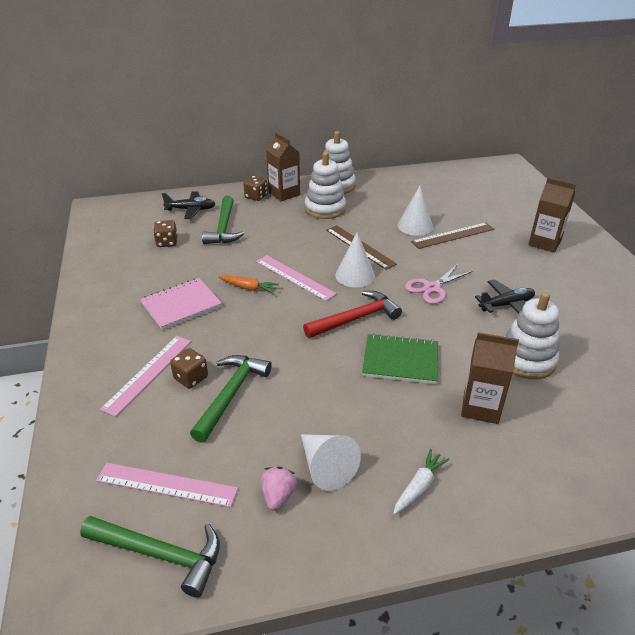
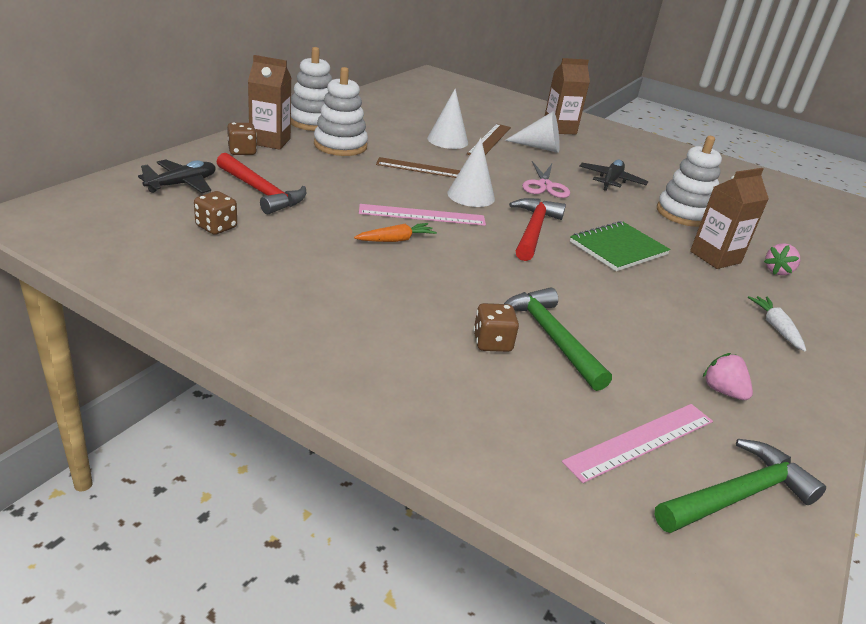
camera: 50 degrees left, 5 degrees down
(148, 374) = (444, 361): pink ruler -> none
(181, 305) = (355, 282): pink notebook -> none
(224, 228) = (261, 192): green hammer -> red hammer
(326, 467) = (711, 350): white cone -> white cone (539, 147)
(525, 449) = (777, 271): none -> pink strawberry

